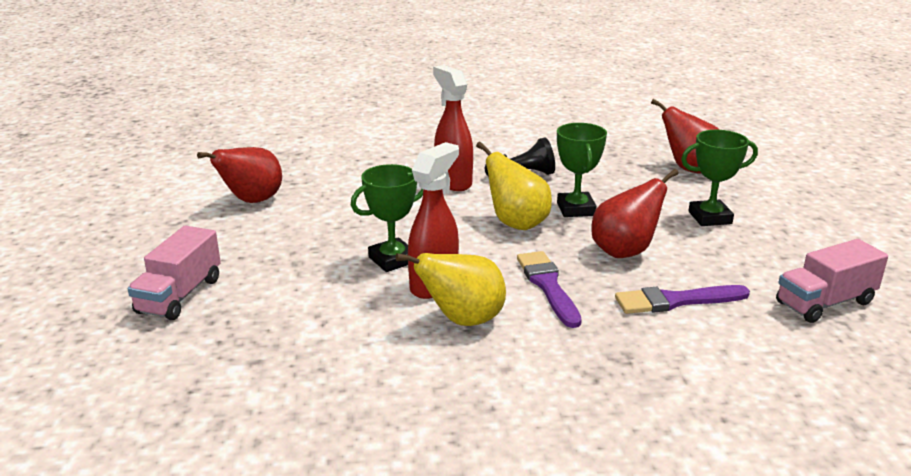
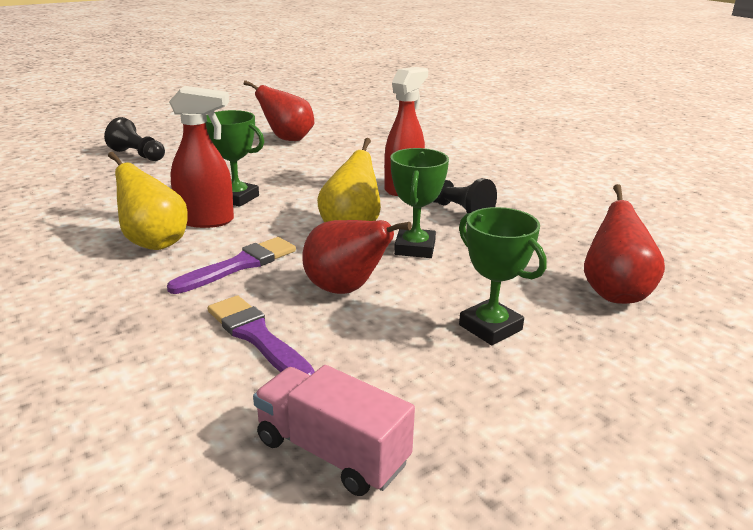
camera: 60 degrees right, 0 degrees up
(179, 295) = (138, 155): pink truck -> black pawn
(575, 209) = (415, 248): green trophy -> green trophy turned 45 degrees counterclockwise

